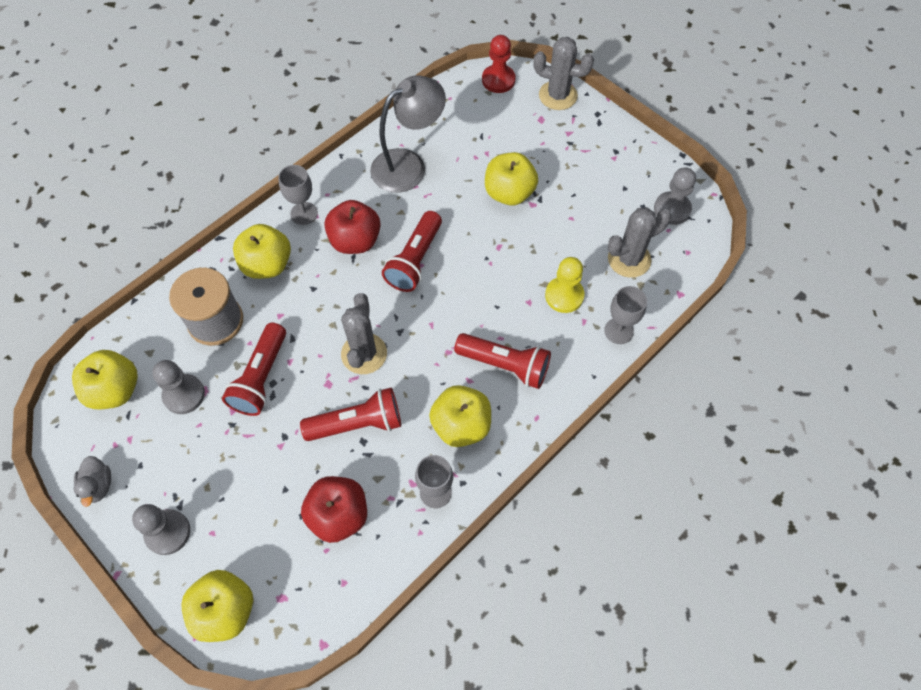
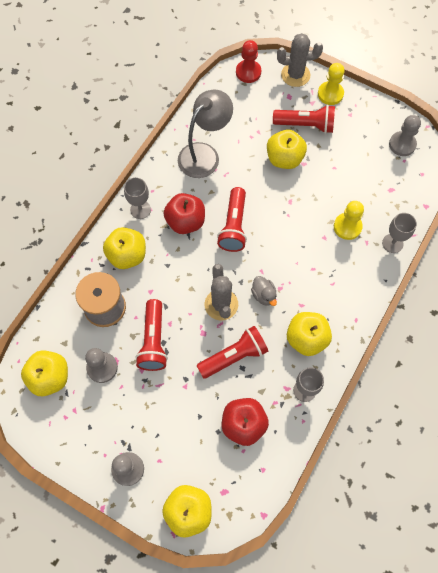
camera: 15 degrees left, 5 degrees up
(98, 485) = (65, 449): grey duck -> grey duck (264, 295)
(505, 365) = (323, 288): red flashlight -> red flashlight (305, 125)
(596, 127) = (330, 94): none -> yellow pawn
(629, 259) = (384, 189): grey cactus -> none

